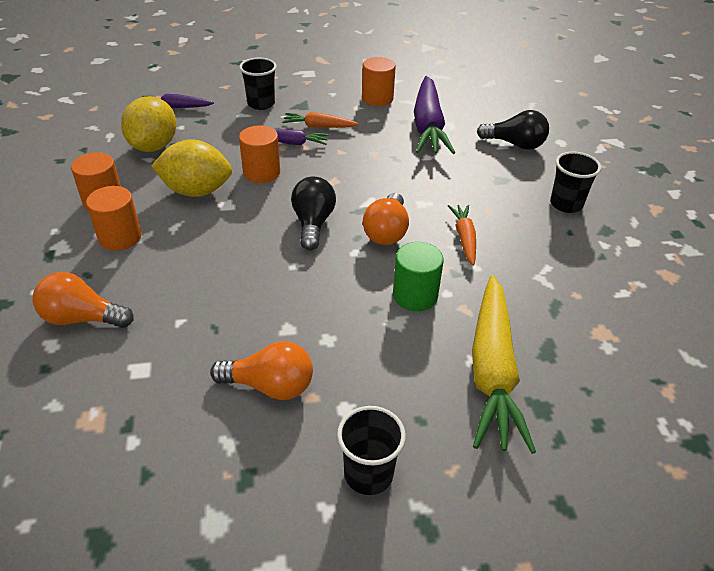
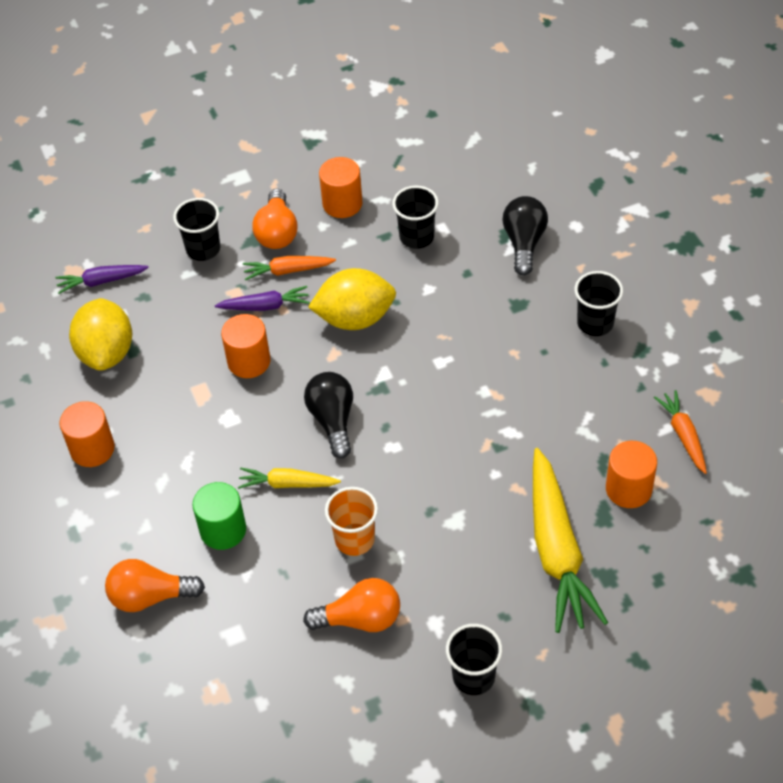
camera: 10 degrees left, 10 degrees up
(120, 237) = (136, 491): orange cylinder -> orange cylinder (628, 489)
(196, 191) = (188, 407): yellow lemon -> yellow lemon (355, 318)
(252, 260) = (287, 484): none -> yellow carrot
(294, 316) = (354, 539): none -> orange cup
(387, 231) = (414, 411): orange light bulb -> orange light bulb (277, 232)
(415, 295) = (465, 485): green cylinder -> green cylinder (223, 530)
(428, 126) = (416, 237): purple carrot -> black cup
(464, 238) = (497, 399): orange carrot -> orange carrot (683, 435)
(515, 144) = (524, 243): black light bulb -> black light bulb turned 90 degrees counterclockwise

